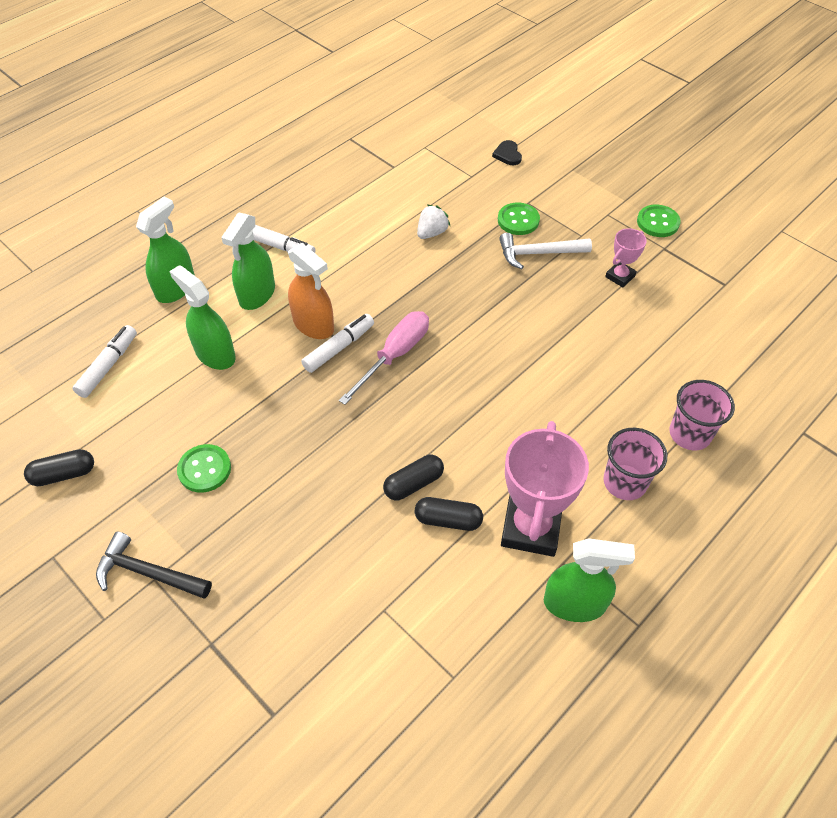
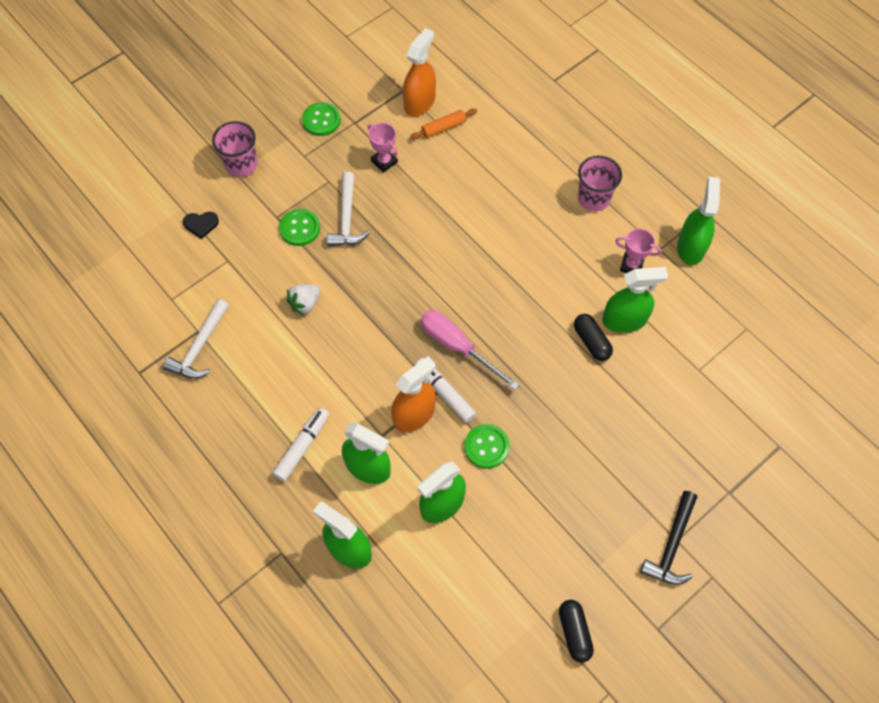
camera: 85 degrees left, 10 degrees up
(108, 366) = (448, 607): white marker -> none
(204, 469) = (573, 506): green button -> green button (486, 447)
(377, 170) = (199, 347): none -> white hammer
(432, 233) = (305, 304): white strawberry -> white strawberry turned 90 degrees counterclockwise
(448, 520) = (624, 320): black capsule -> green spray bottle
(530, 528) = (631, 265): pink trophy -> pink trophy, size x0.50
(684, 324) = (443, 128): none -> orange rolling pin
(690, 434) = (552, 149): pink cup -> pink cup (241, 164)
(713, 300) = (419, 102): none -> orange spray bottle

